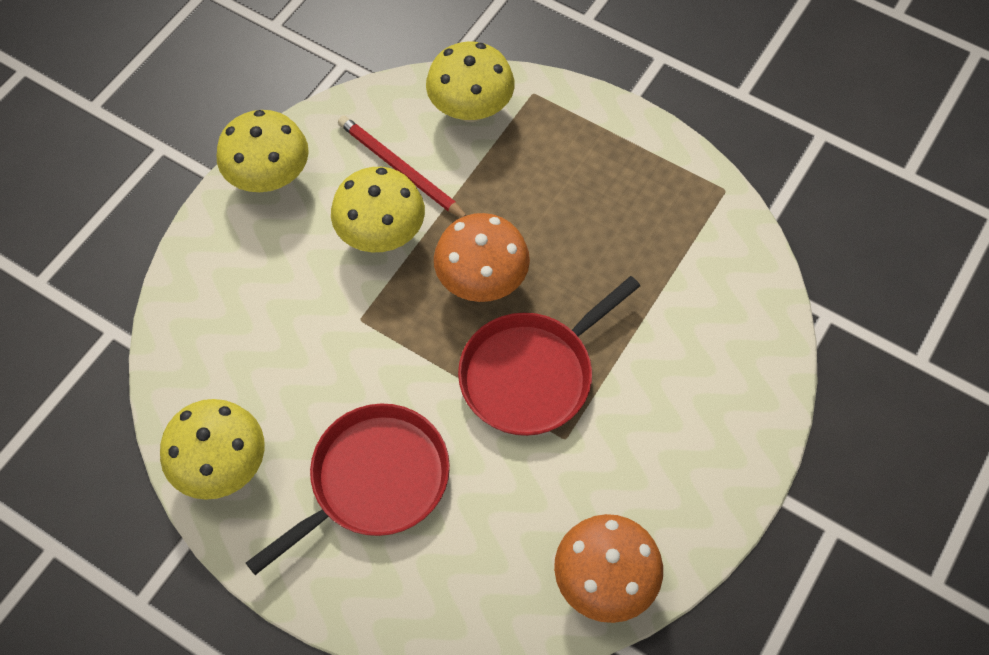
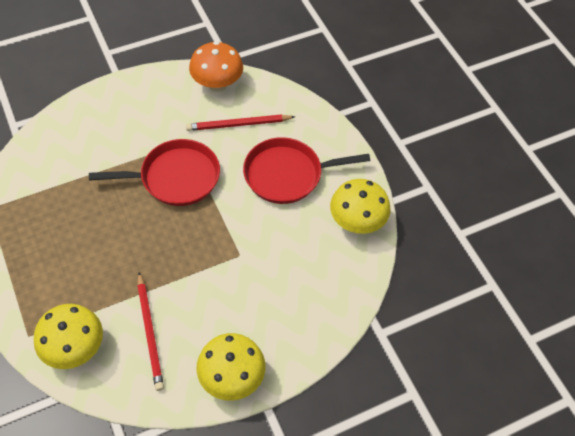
camera: 150 degrees left, 5 degrees down
(381, 234) = (192, 297): yellow mushroom -> none
(482, 281) = (160, 237): orange mushroom -> none
(510, 523) = (239, 124): none -> red pencil

